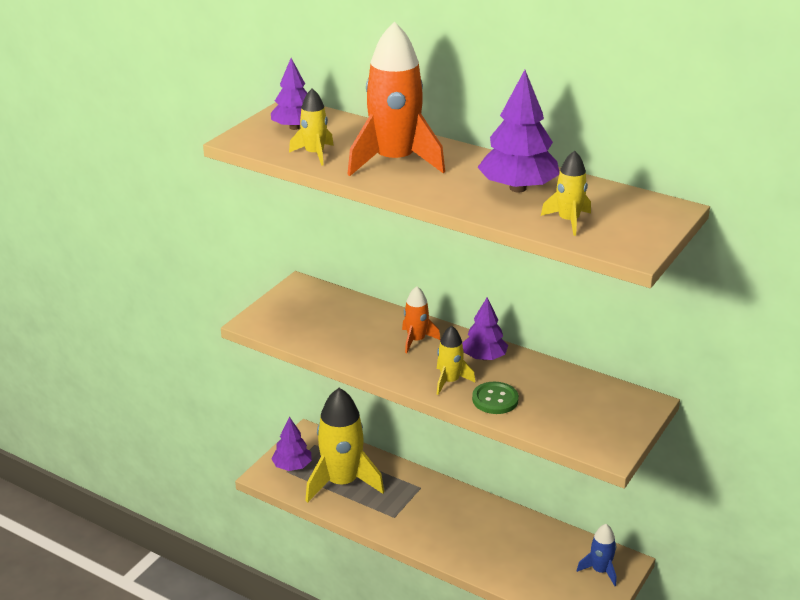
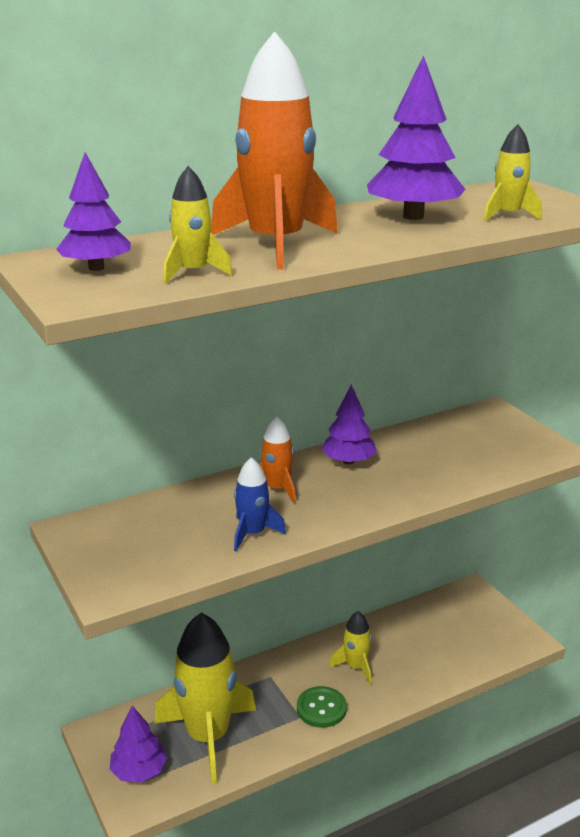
camera: 60 degrees left, 5 degrees down
(450, 381) = (373, 494): yellow rocket -> yellow rocket (355, 667)
(495, 399) = (428, 479): green button -> green button (321, 708)
(600, 570) = (474, 609): blue rocket -> blue rocket (252, 533)

